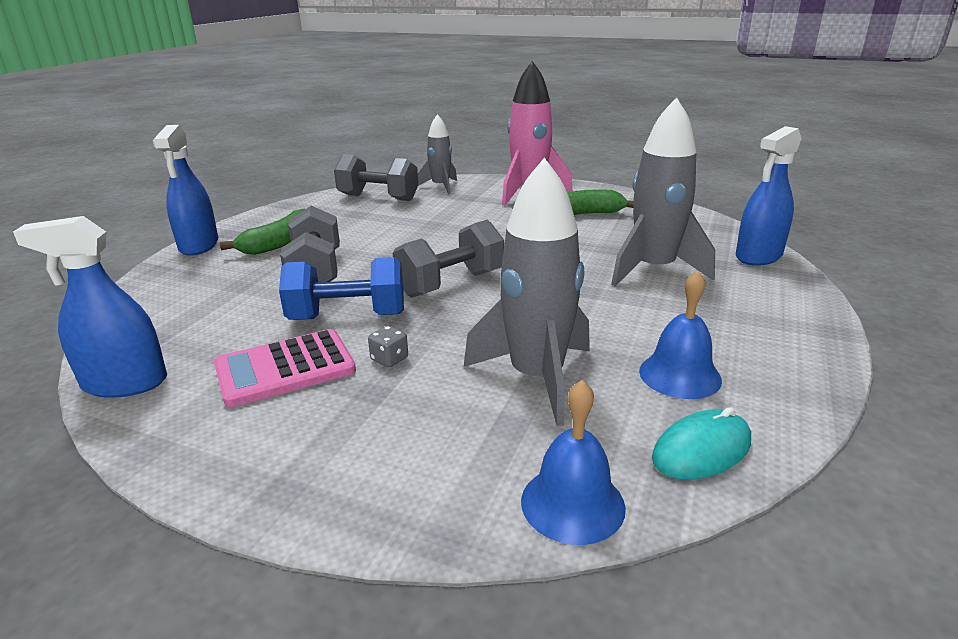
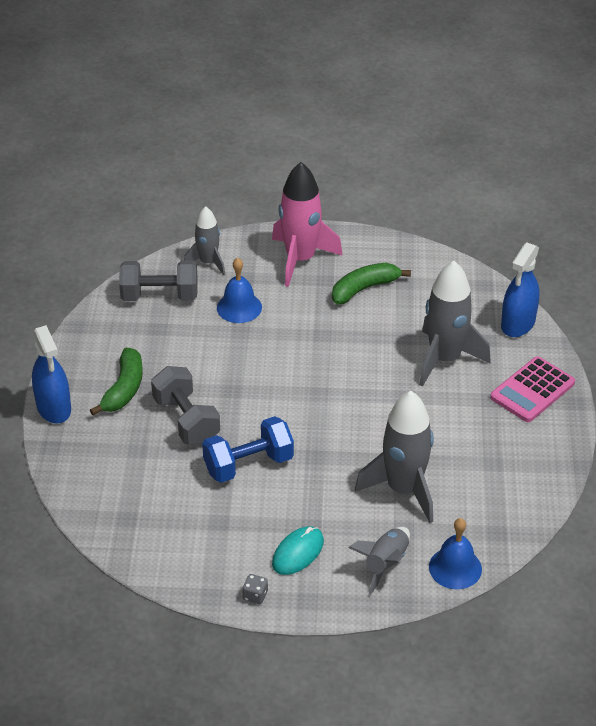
camera: 20 degrees left, 15 degrees up
(125, 383) = (148, 559): blue spray bottle -> none
(285, 369) = (242, 521): pink calculator -> pink calculator (532, 390)
(389, 359) = (304, 497): grey dice -> grey dice (255, 595)
(451, 284) = (301, 411): grey dumbbell -> none
(451, 467) = (385, 563): none -> grey rocket
(680, 375) = (487, 466): blue bell -> blue bell (239, 307)
(701, 450) = (509, 519): turquoise mouse -> turquoise mouse (298, 552)

